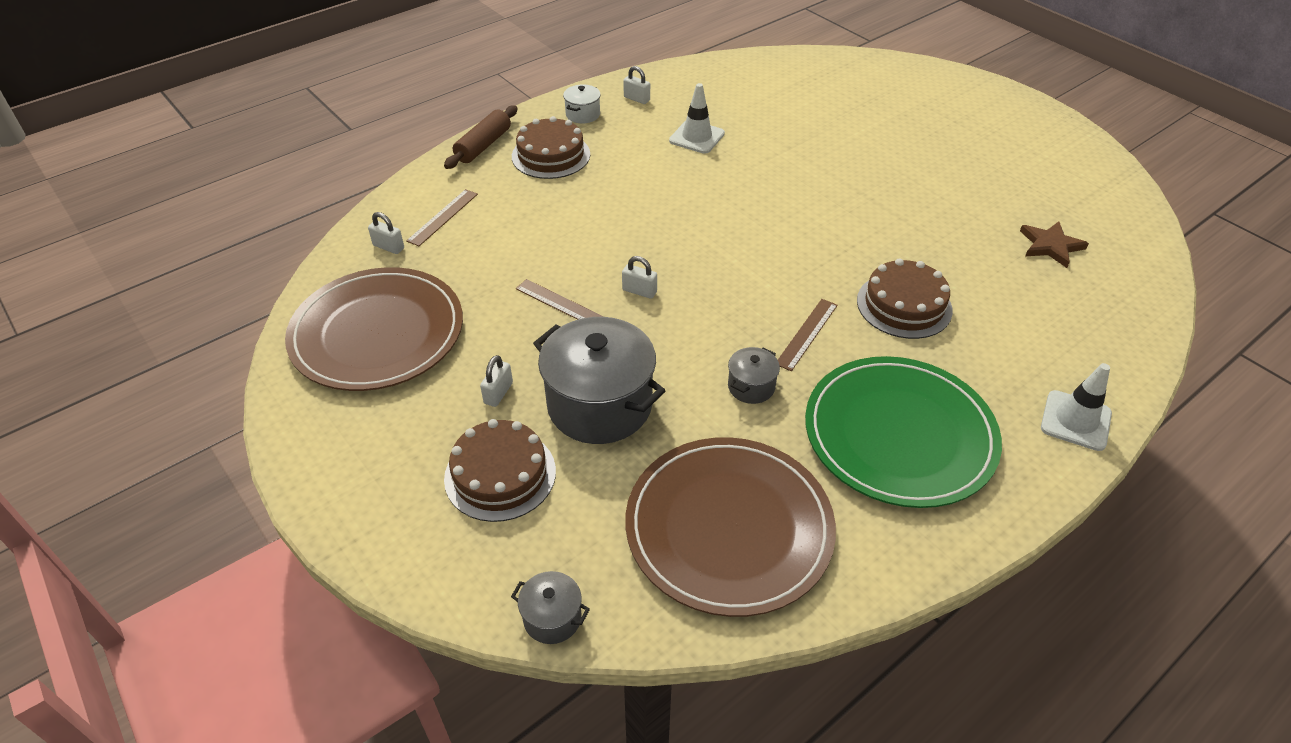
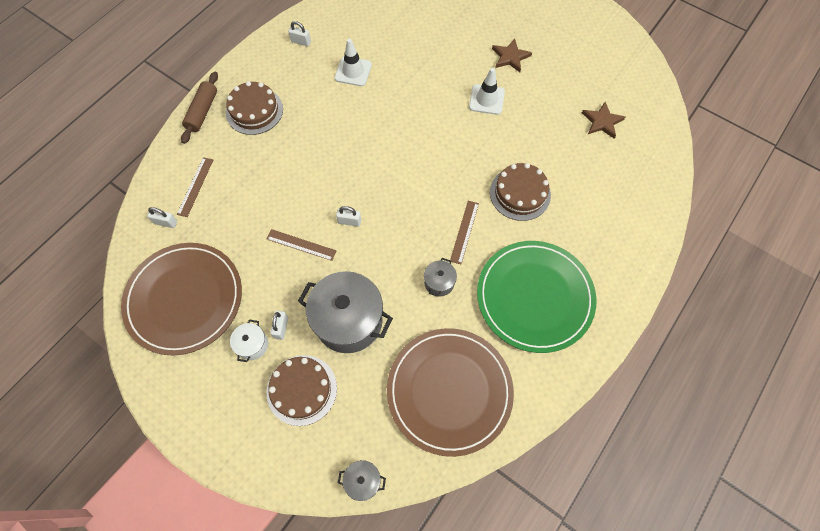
camera: 15 degrees left, 20 degrees up
(583, 114) = (266, 65): white pot -> white pot (252, 345)
(924, 156) = (510, 57): none -> brown star
(1075, 421) = (633, 260): white traffic cone -> white traffic cone (486, 99)

